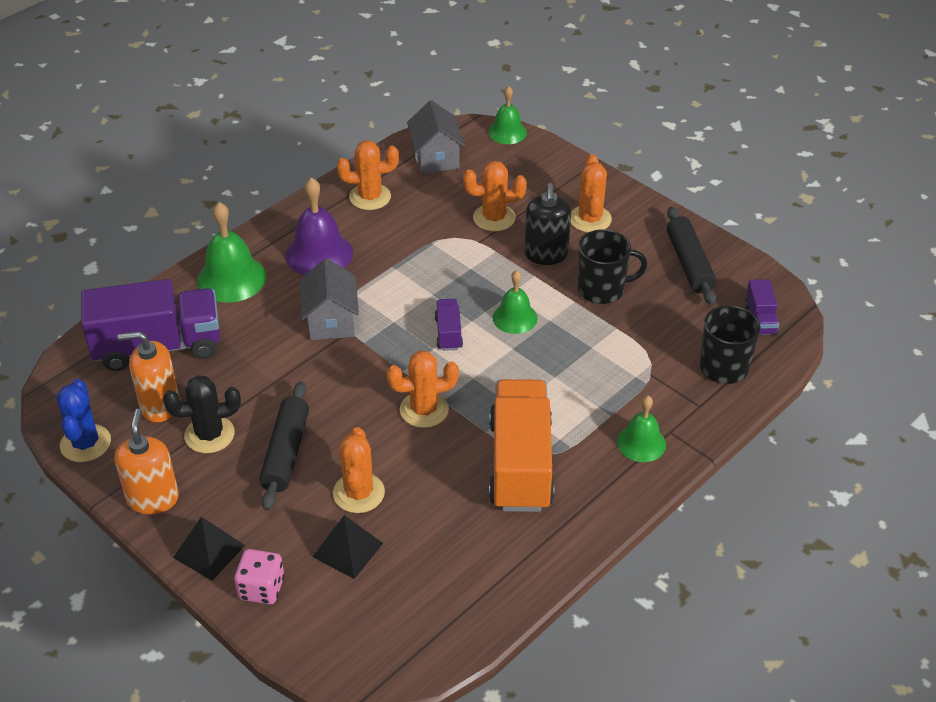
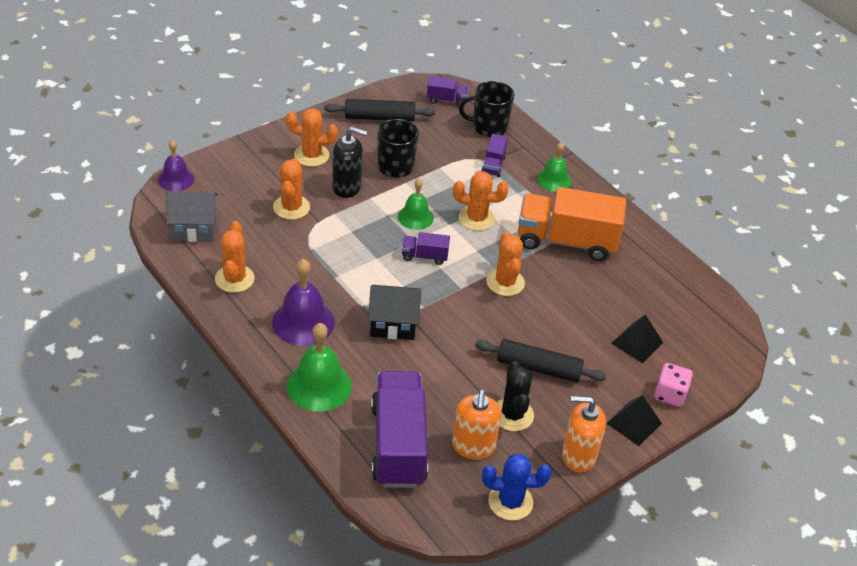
camera: 85 degrees left, 0 degrees up
(331, 321) = (393, 324): grey house -> black house
(359, 493) = (584, 330): orange cactus -> orange cactus (476, 218)
(507, 132) = (176, 179): green bell -> purple bell
(646, 378) = (493, 165): none -> purple truck

